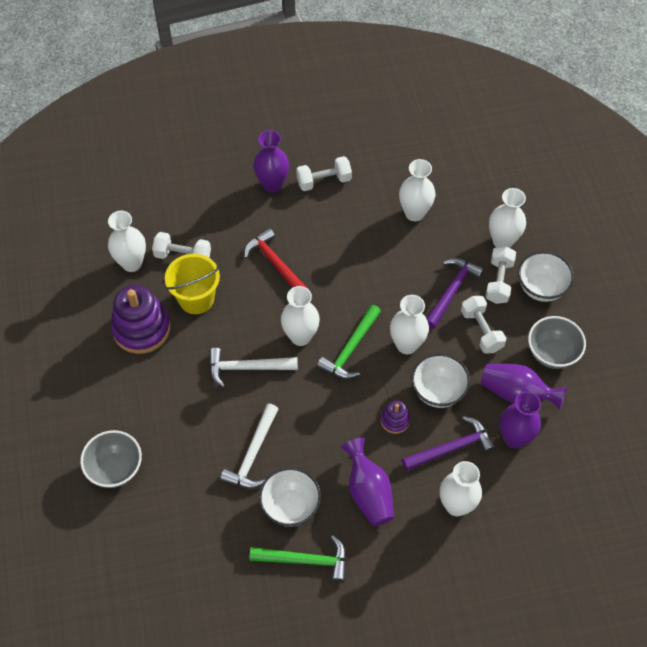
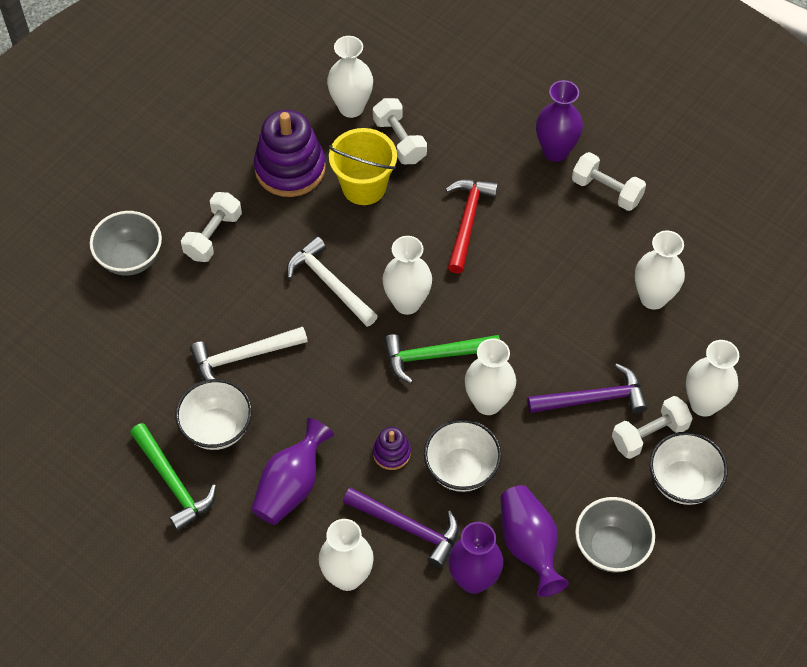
camera: 50 degrees right, 0 degrees up
(481, 331) = (572, 460): white dumbbell -> white dumbbell (213, 236)

